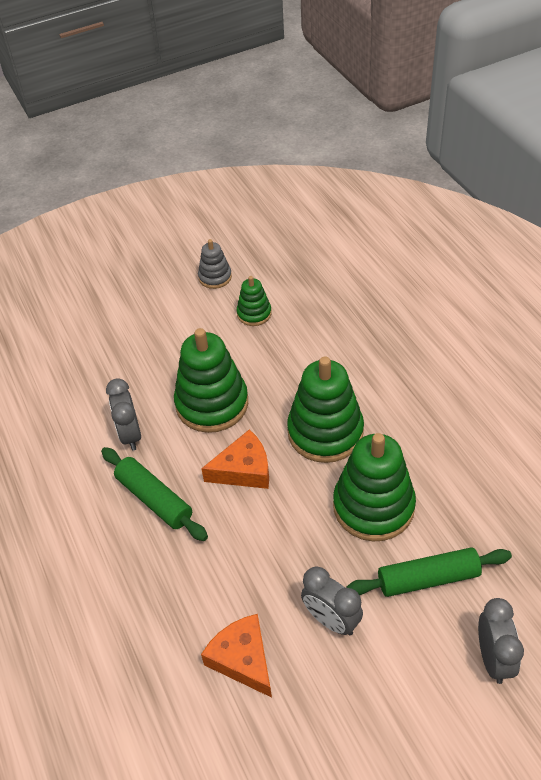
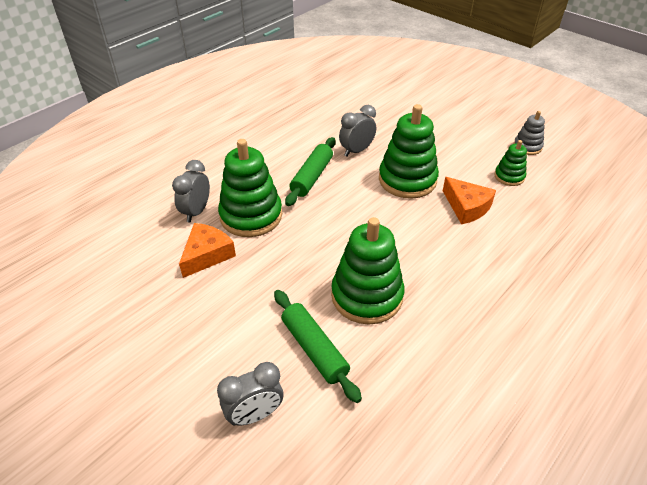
camera: 65 degrees right, 5 degrees down
(244, 470) = (359, 212): orange cheese -> orange cheese (466, 207)
(325, 432) = (422, 248): green stacking toy -> green stacking toy (251, 216)
(331, 620) = (253, 295): grey clock -> grey clock (196, 212)

